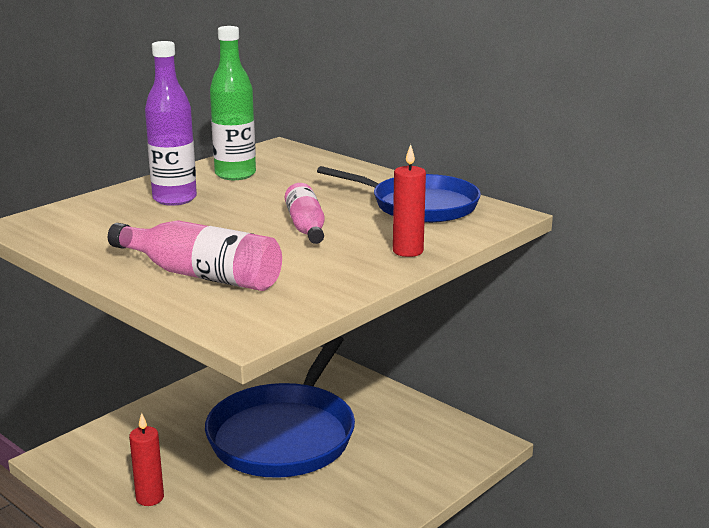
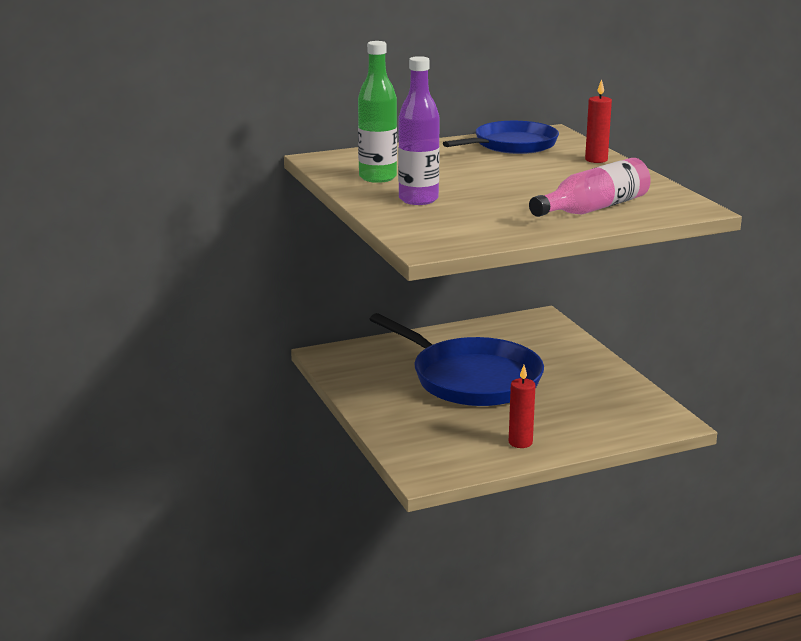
camera: 65 degrees left, 0 degrees up
(306, 227) = (525, 174): pink bottle -> none

